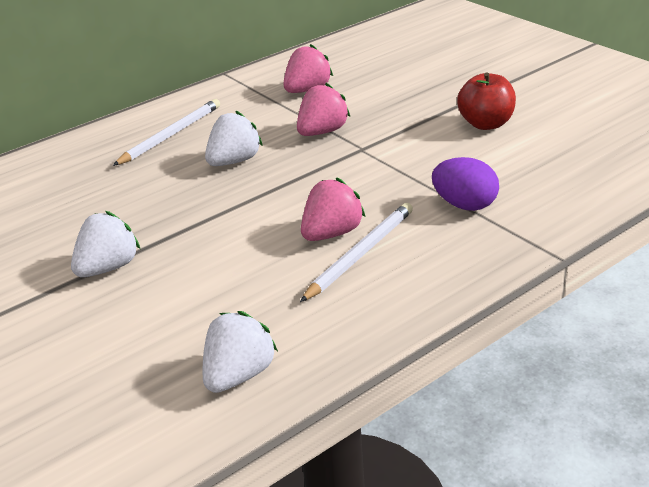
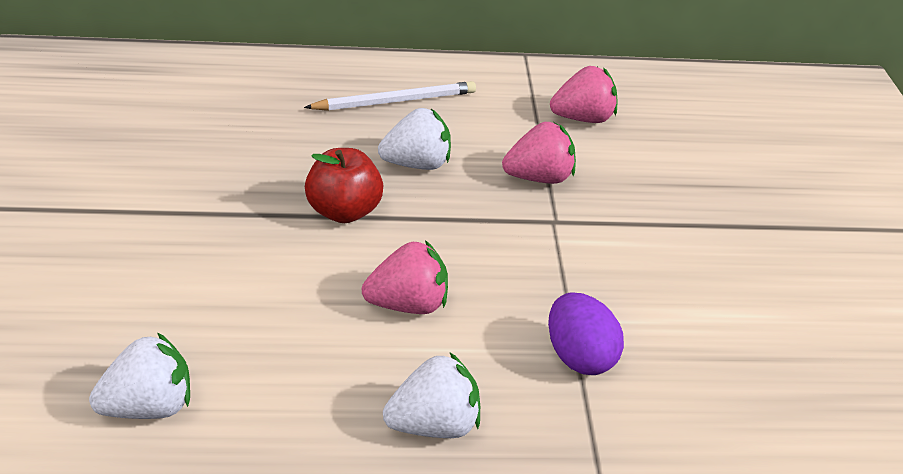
camera: 30 degrees right, 5 degrees up
(108, 267) = (183, 216): white strawberry -> white strawberry (434, 425)
(360, 254) = (406, 347): white pencil -> none
(486, 124) = (726, 268): red apple -> red apple (344, 212)

